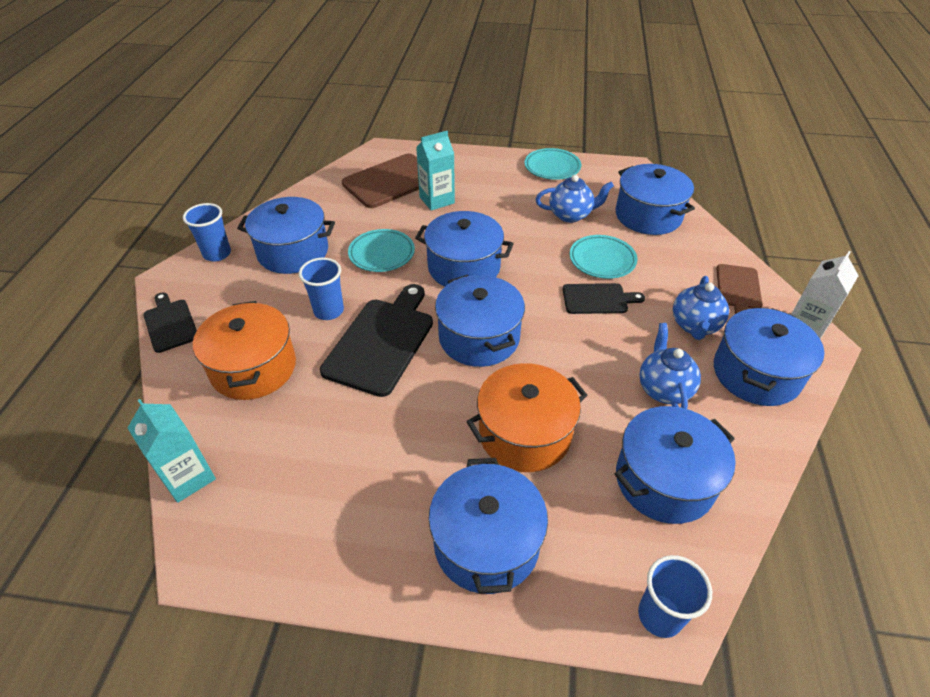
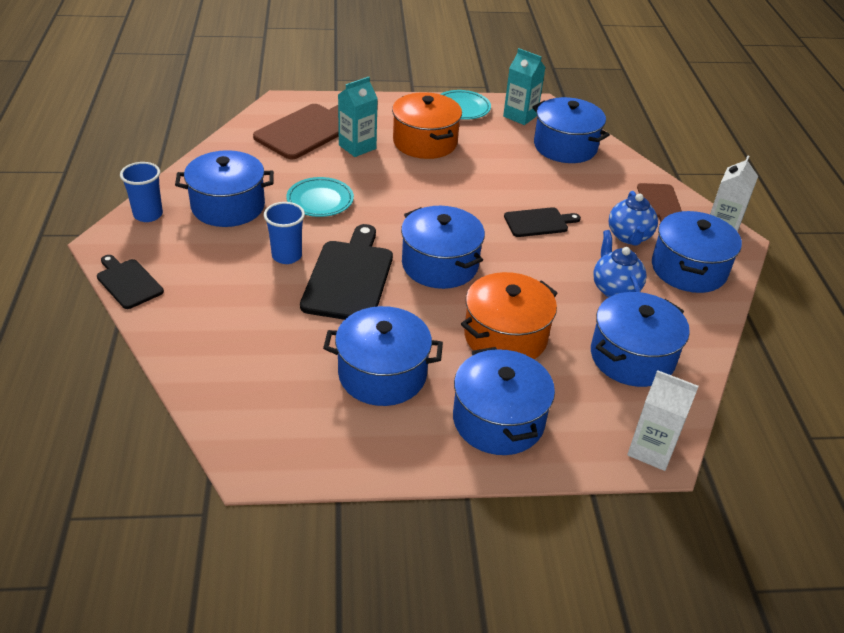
camera: 15 degrees left, 5 degrees down
(188, 477) = (209, 407): turquoise carton -> turquoise carton (520, 116)
(253, 368) = (232, 312): orange pot -> orange pot (425, 142)
(464, 267) = (405, 206): blue pot -> blue pot (382, 374)
(570, 215) = (493, 151): blue teapot -> none
(602, 260) = (533, 189): turquoise plate -> none
(660, 615) = (651, 450): blue cup -> white carton

